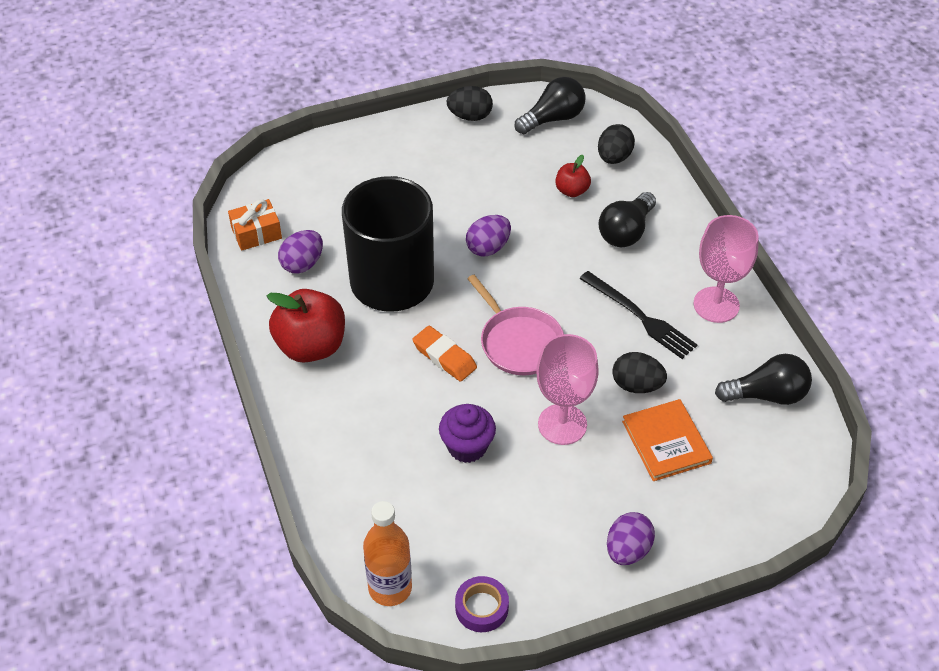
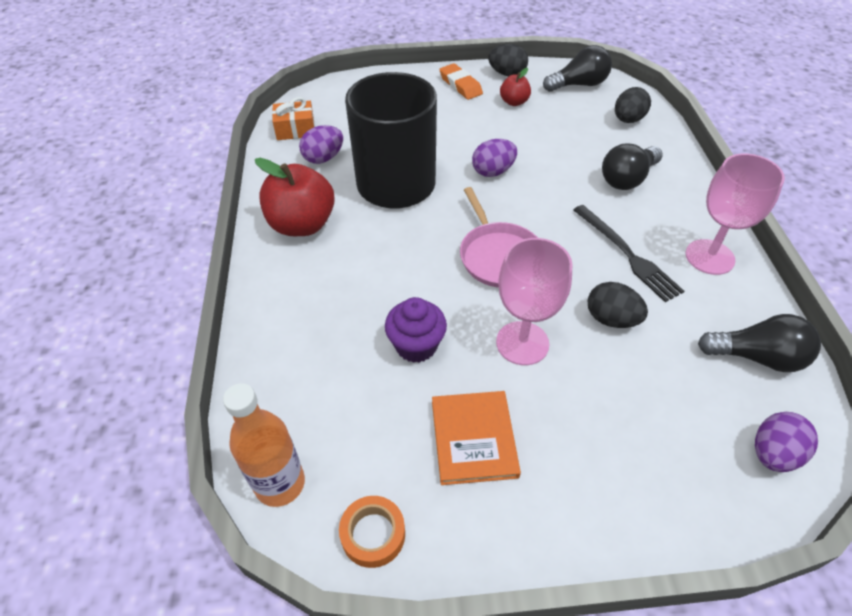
camera: 15 degrees right, 0 degrees up
(444, 357) = (422, 256): orange eraser -> orange eraser (460, 85)
(481, 608) = (373, 534): purple tape -> orange tape
(572, 190) = (583, 139): red apple -> red apple (514, 102)
(628, 550) = (564, 503): purple egg -> purple egg (773, 454)
(666, 442) = (633, 385): orange book -> orange book (473, 439)

